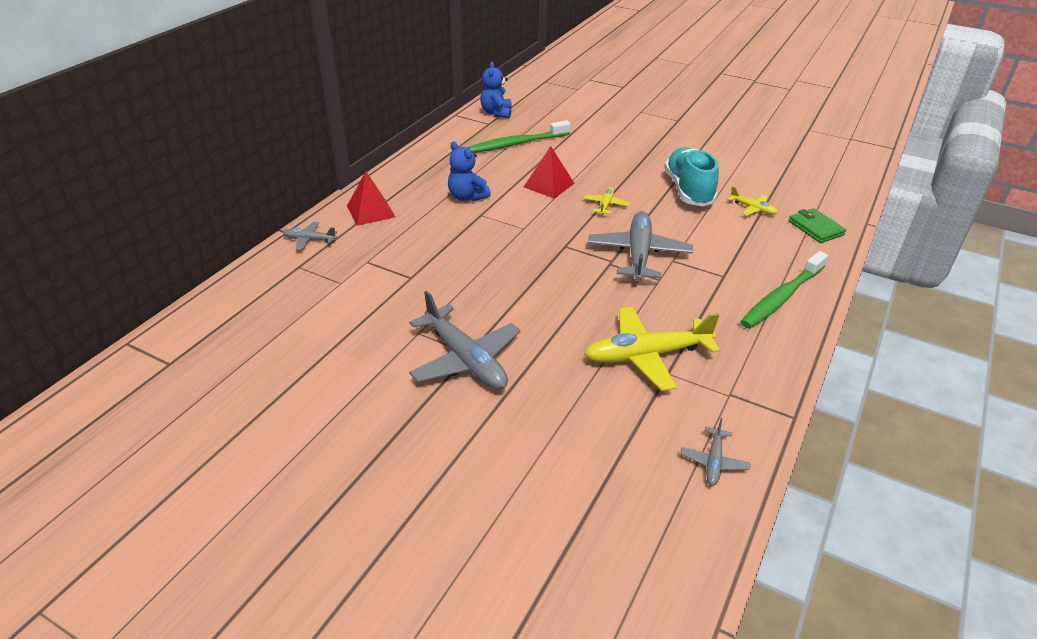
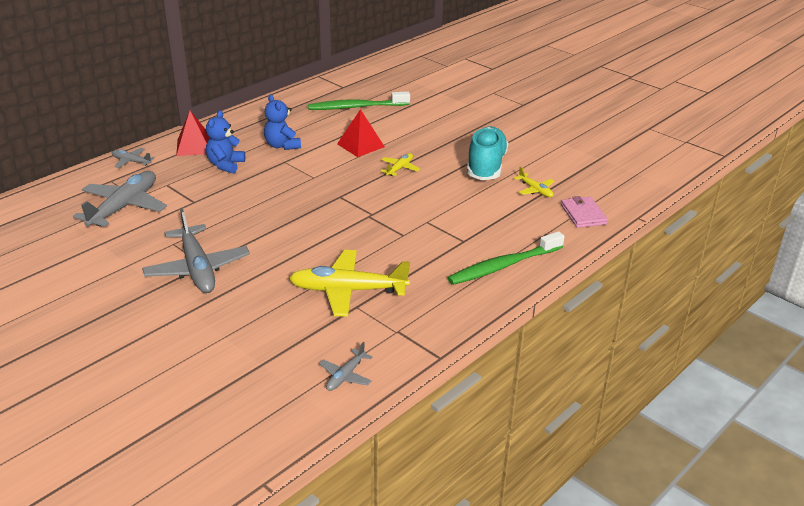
camera: 15 degrees right, 5 degrees down
(496, 113) = (356, 78): blue teddy bear -> blue teddy bear (225, 165)
(638, 254) = (399, 212): grey plane -> grey plane (124, 207)
(815, 228) = (583, 214): green wallet -> pink wallet

